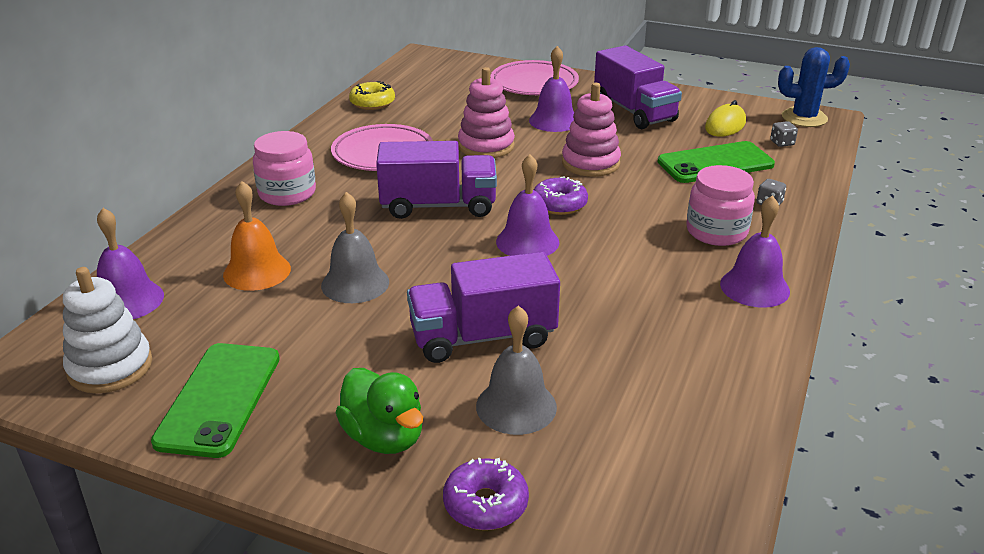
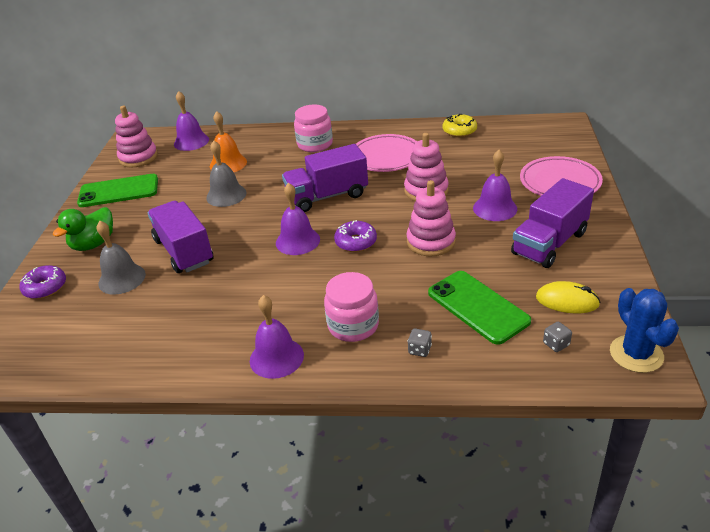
camera: 75 degrees right, 5 degrees up
(110, 367) = (138, 157): white stacking toy -> pink stacking toy
(438, 206) = (327, 196): purple truck -> purple truck turned 90 degrees clockwise

